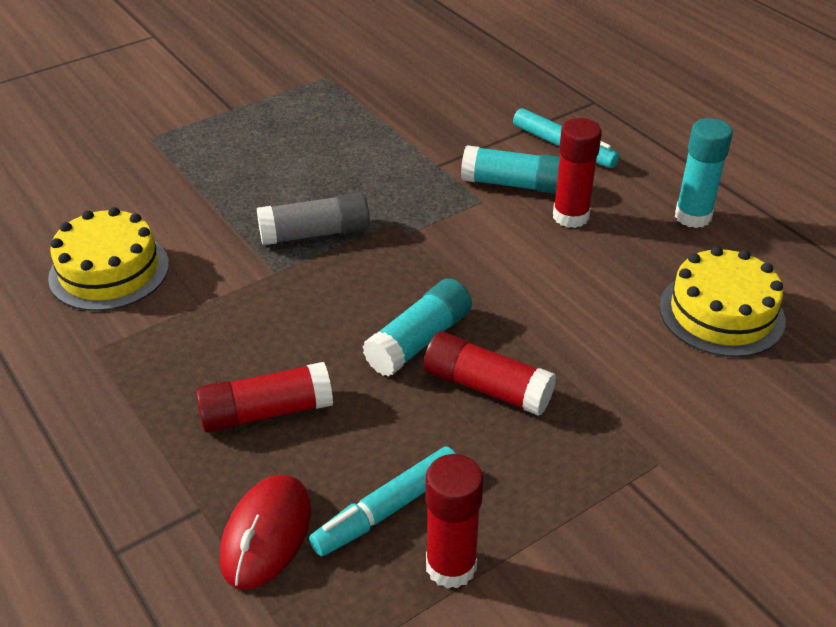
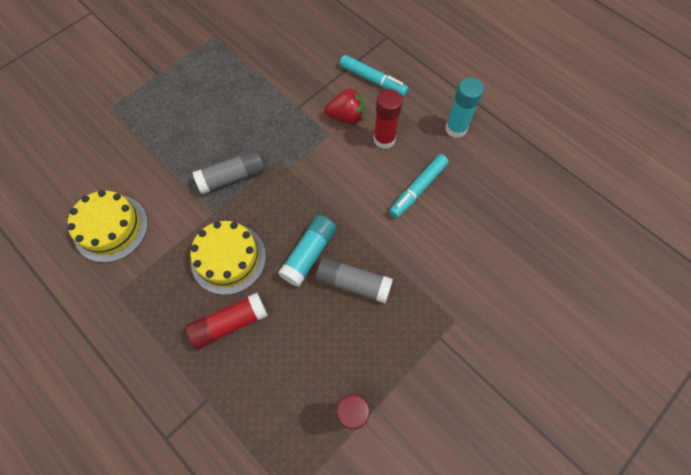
camera: 10 degrees left, 25 degrees up
(266, 534) = (247, 411): red mouse -> none
(388, 509) = (311, 381): turquoise marker -> turquoise marker (418, 189)
(487, 387) = (353, 283): red glue stick -> grey glue stick
(513, 184) = (346, 117): turquoise glue stick -> red strawberry
(721, 313) = (479, 204): yellow cake -> yellow cake (228, 258)

